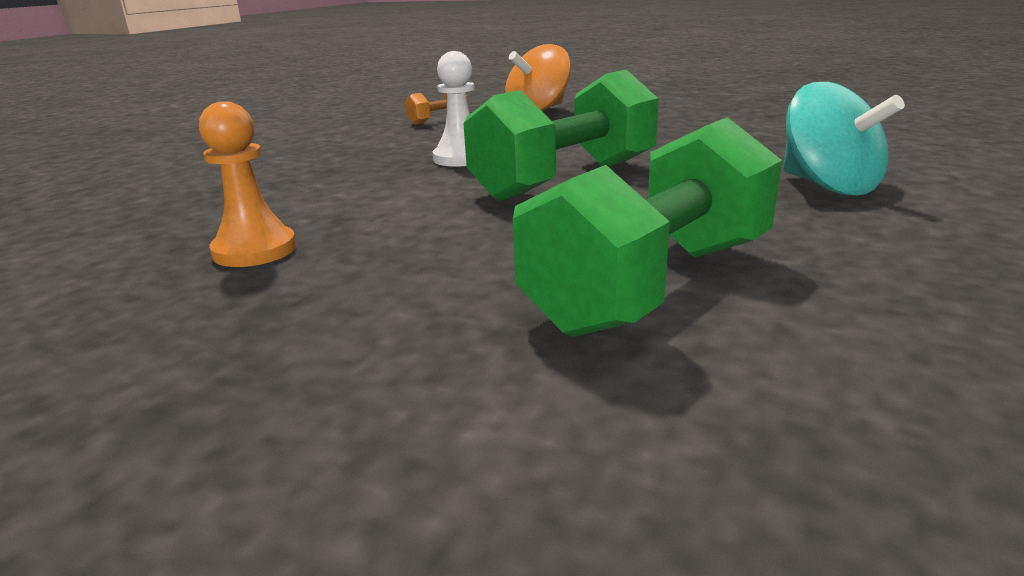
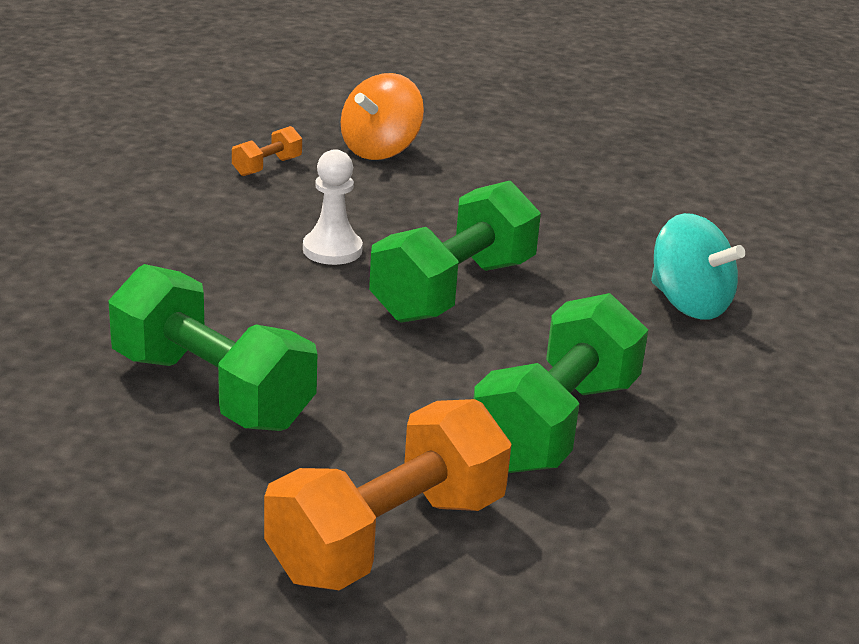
camera: 15 degrees left, 5 degrees up
(255, 250) = (211, 390): orange pawn -> green dumbbell
(343, 417) = (388, 537): none -> orange dumbbell

